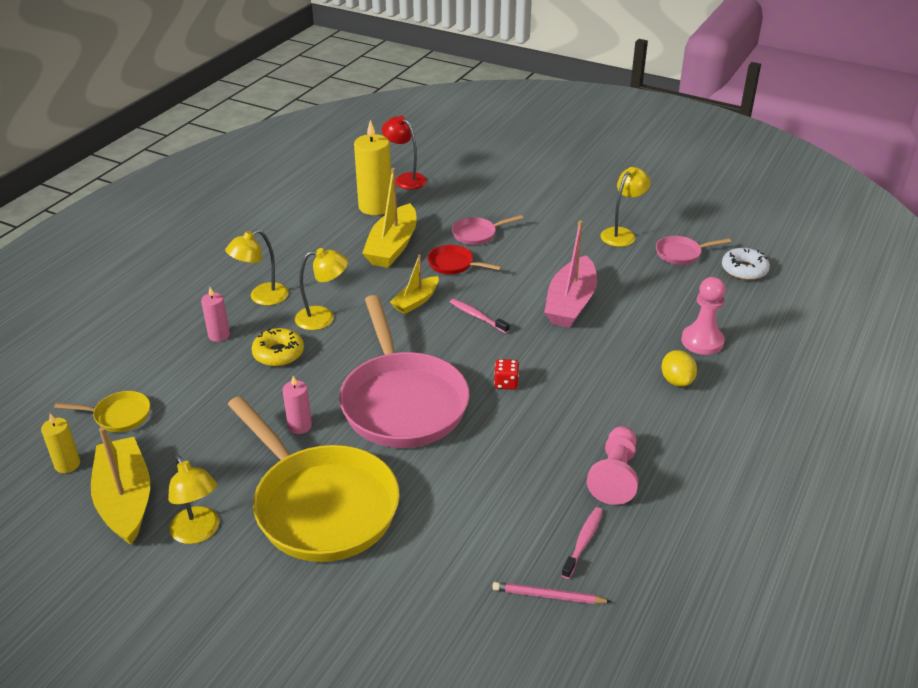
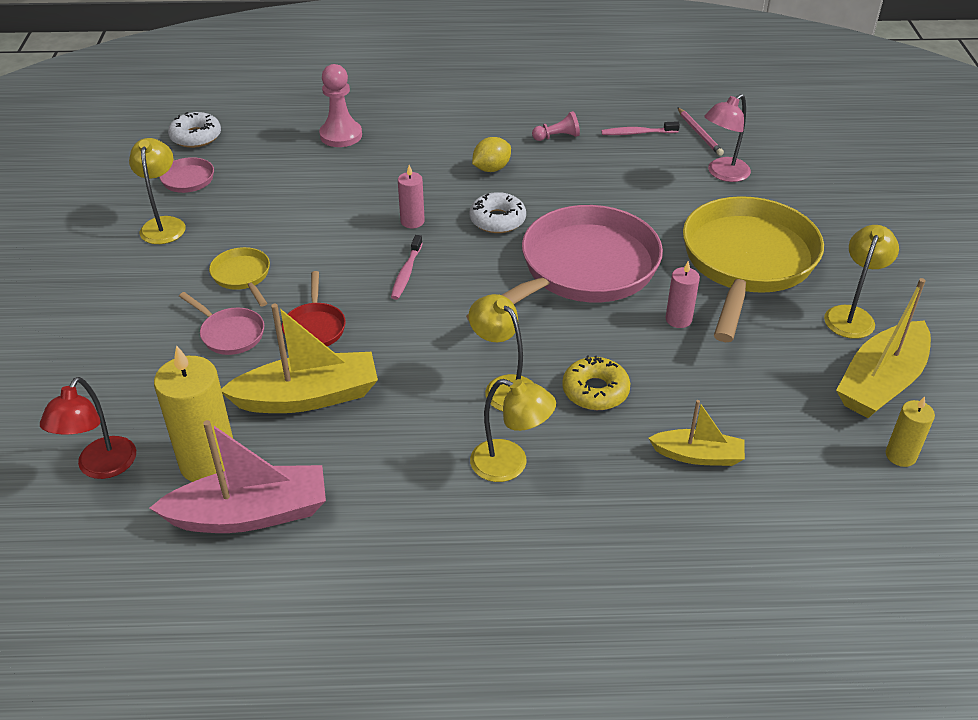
camera: 120 degrees left, 5 degrees up
(119, 415) = (807, 462): yellow pan -> yellow pan (242, 276)
(219, 335) = (612, 461): pink candle -> pink candle (412, 221)
(416, 301) = (413, 327): yellow boat -> yellow boat (698, 456)
(460, 570) = (722, 174): none -> pink lamp
(506, 383) = (497, 220): red dice -> white donut
(570, 303) = (334, 221): pink boat -> pink boat (250, 514)
(615, 476) = (557, 137): pink pawn -> pink pawn, size x0.59
(622, 234) = (164, 224): yellow lamp -> yellow lamp turned 75 degrees clockwise
(676, 381) = (411, 136): yellow lemon -> yellow lemon (491, 169)

